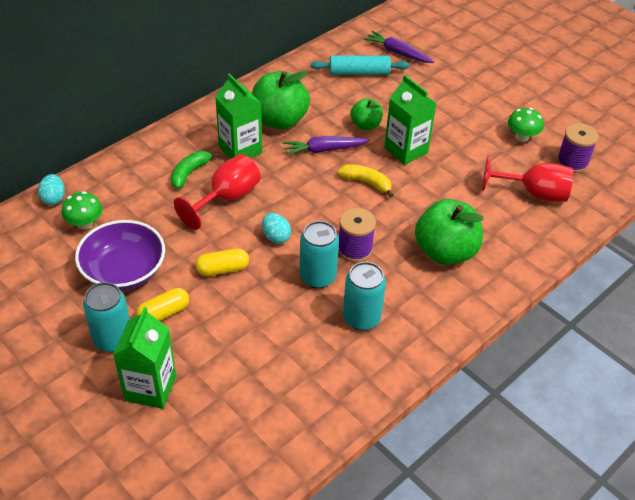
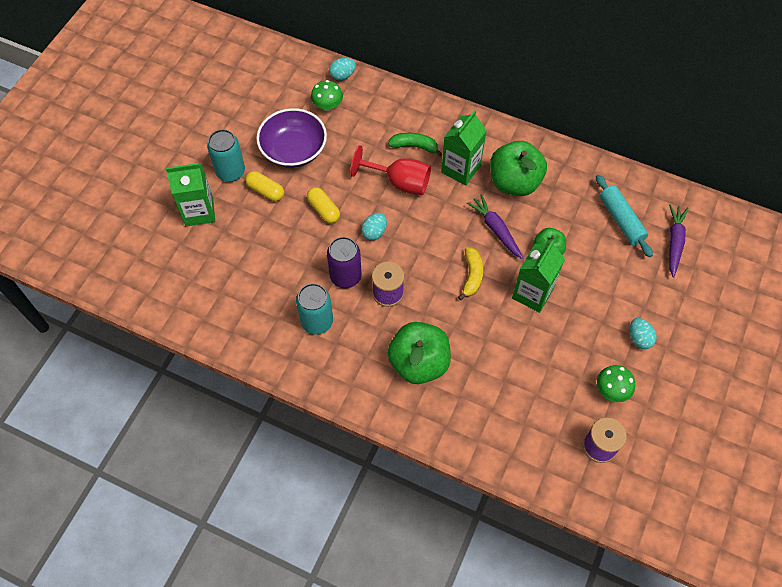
camera: 70 degrees right, 15 degrees up
(317, 277) = (345, 276): turquoise can -> purple can
(479, 104) = (639, 338): none -> turquoise egg
(533, 193) = (533, 419): red goblet -> none

